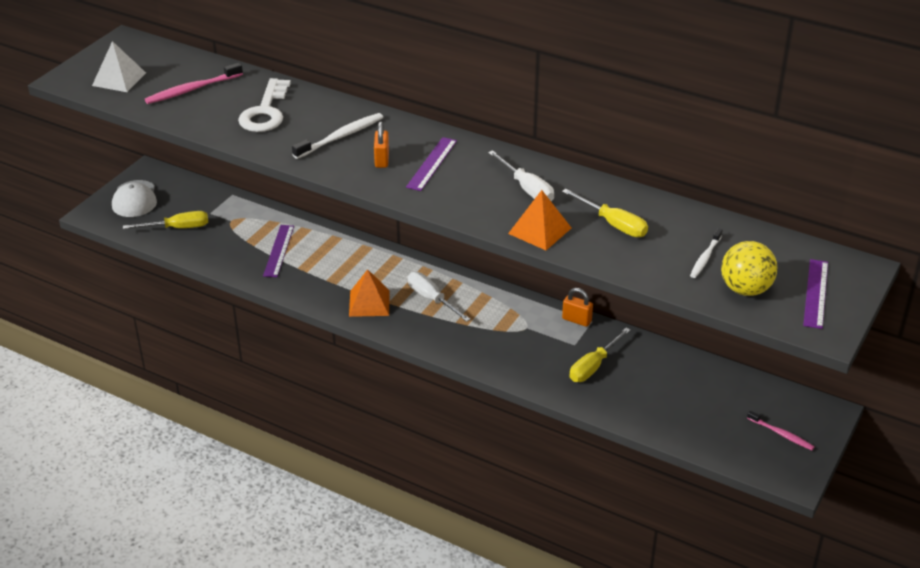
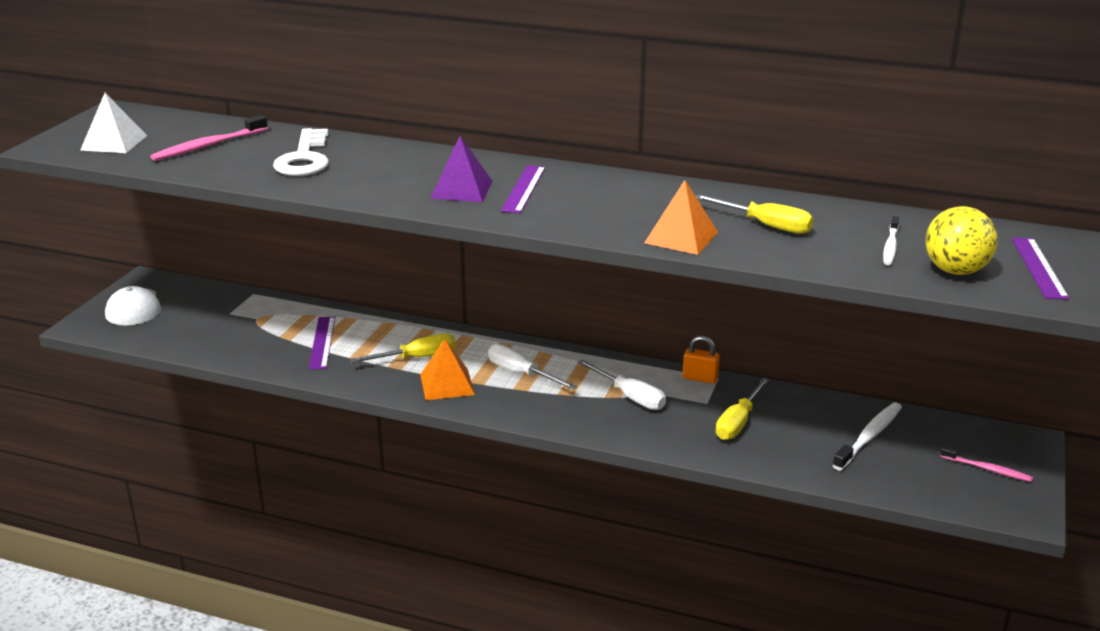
camera: 10 degrees left, 10 degrees down
(177, 228) = (192, 331): yellow screwdriver -> yellow screwdriver (417, 358)
(340, 137) = (404, 173): white toothbrush -> white toothbrush (869, 437)
(382, 160) = (461, 189): orange padlock -> purple pyramid
(527, 188) = (647, 202): white screwdriver -> white screwdriver (630, 396)

